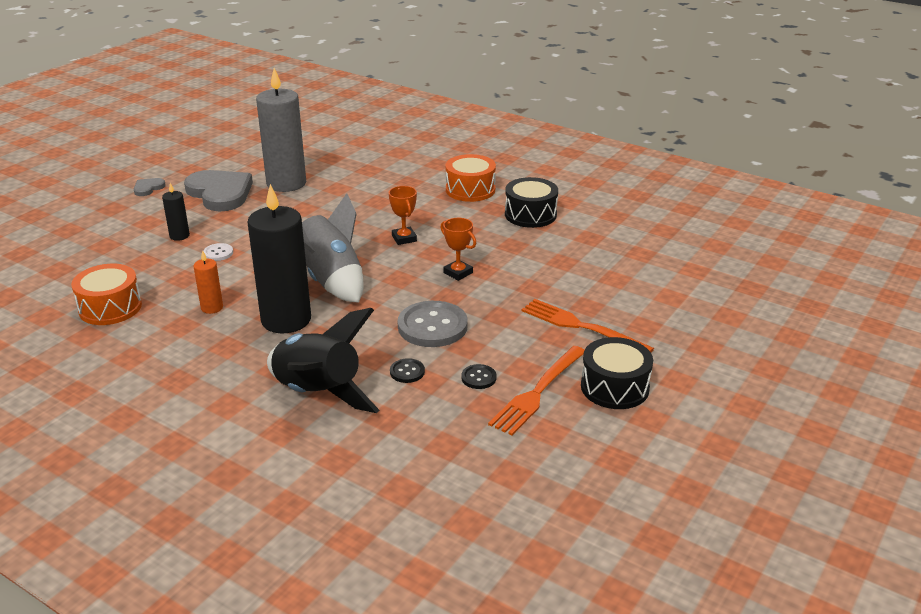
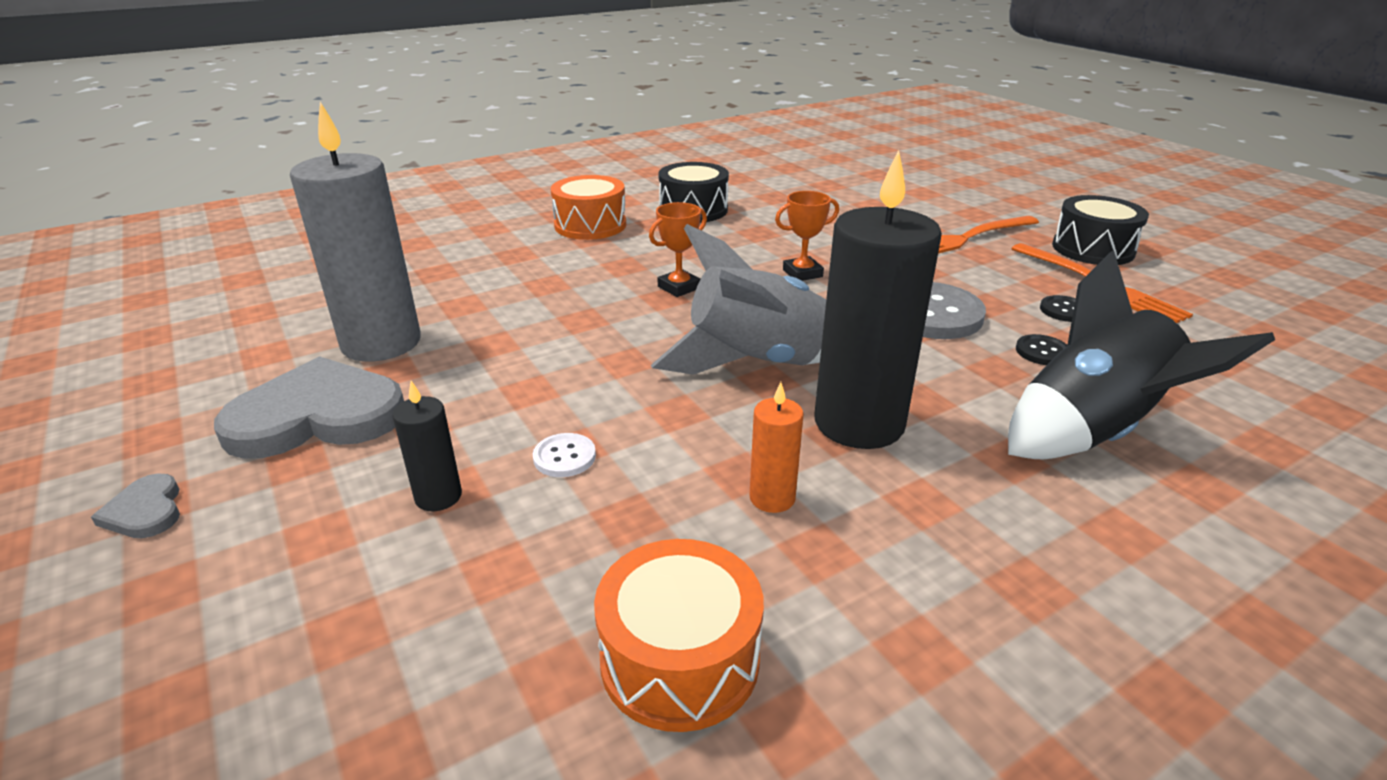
camera: 65 degrees left, 0 degrees up
(404, 238) = (679, 287): orange trophy -> orange trophy turned 45 degrees counterclockwise

